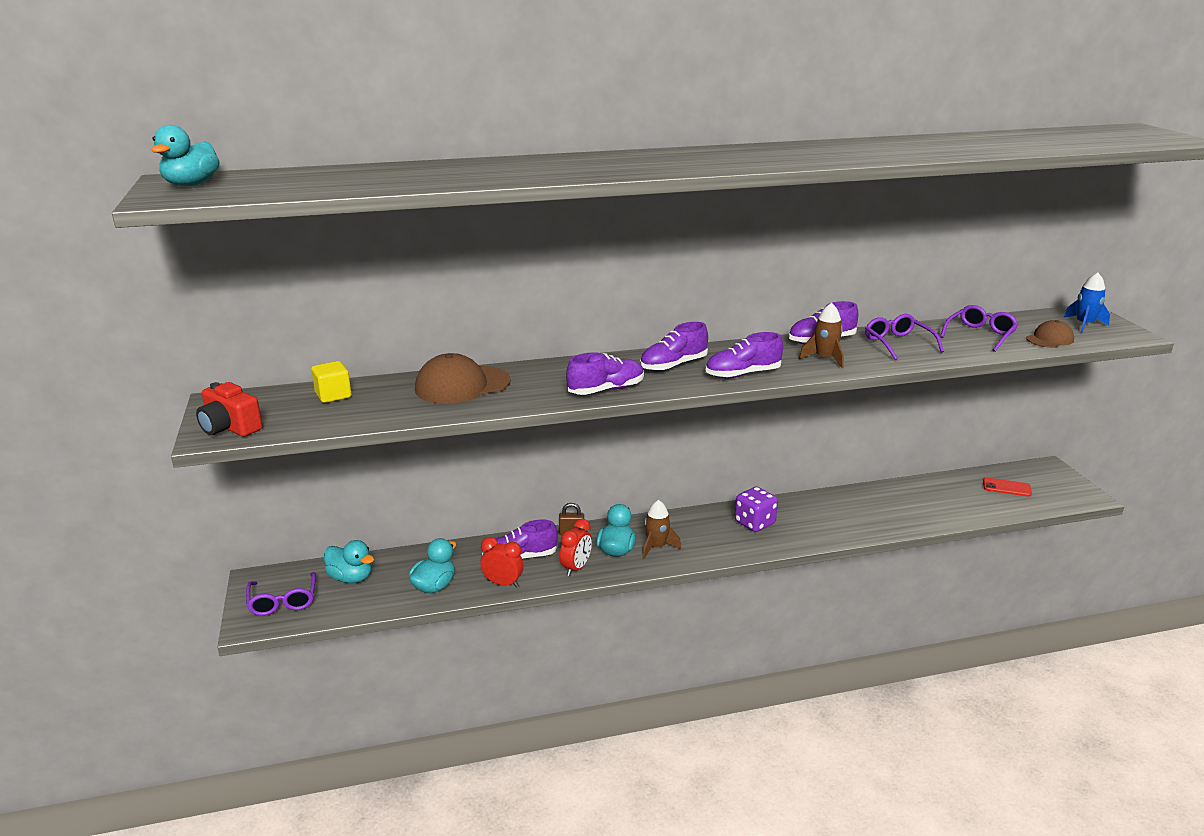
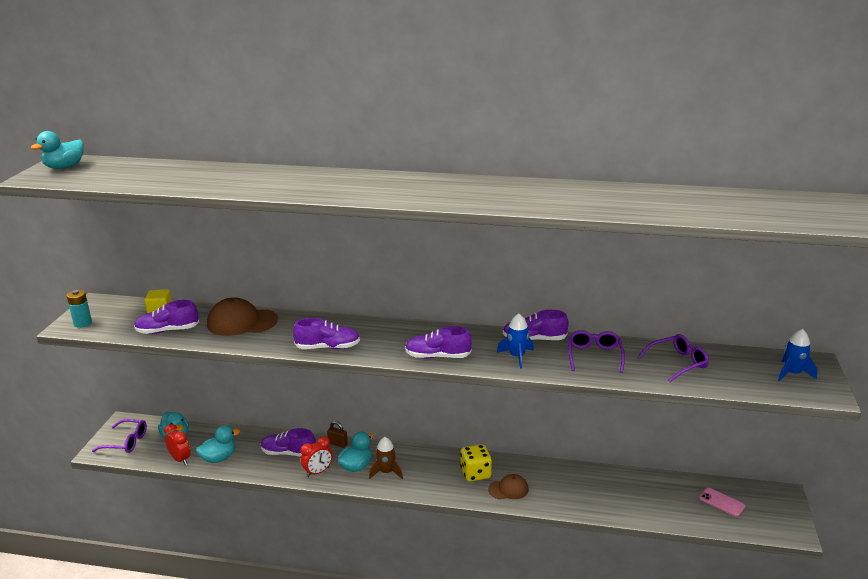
camera: 25 degrees right, 0 degrees up
(230, 428) = (83, 323): red camera -> turquoise battery
(283, 601) = (126, 442): purple glasses -> purple glasses turned 90 degrees counterclockwise
(503, 583) = (262, 469): red clock -> red clock (180, 459)
(673, 365) = (396, 337): purple shoe -> purple shoe (167, 330)
(754, 523) = (475, 473): purple dice -> yellow dice
(824, 359) = (516, 357): brown rocket -> blue rocket
(1006, 487) = (722, 502): red phone -> pink phone
(1049, 339) = (738, 381): brown cap -> brown cap (508, 489)

